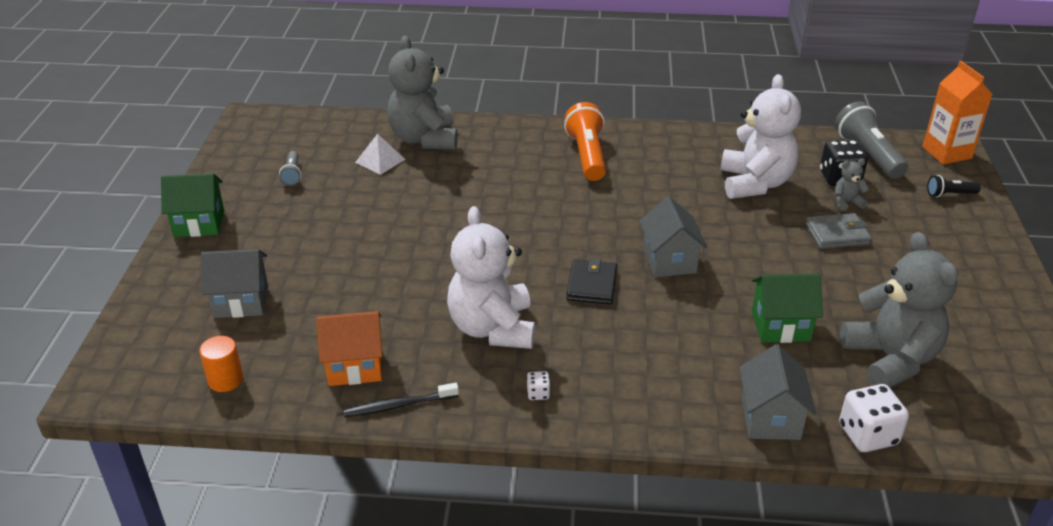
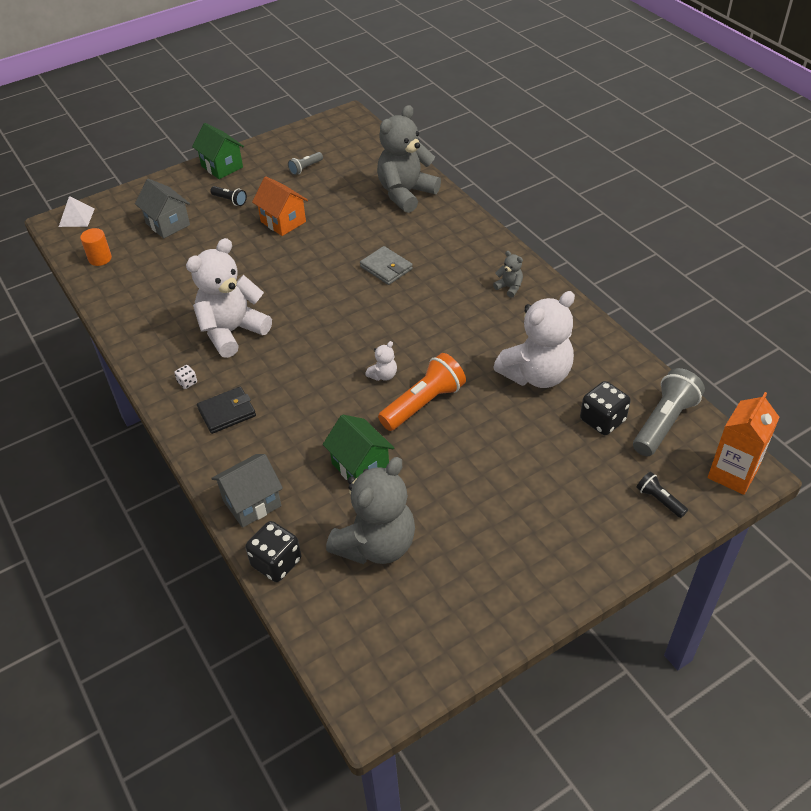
camera: 55 degrees right, 10 degrees up
(268, 242) = (230, 200): none -> black flashlight
(355, 366) = (149, 297): orange house -> orange house (283, 222)
(380, 161) = (359, 191): white pyramid -> white pyramid (76, 217)
(399, 405) = (131, 332): black toothbrush -> none
(587, 156) = (472, 273): orange flashlight -> orange flashlight (423, 403)
(592, 285) = (318, 352): black wallet -> black wallet (227, 412)
(669, 261) = (383, 375): grey house -> white teddy bear
(837, 234) = (515, 451): grey wallet -> grey wallet (386, 268)
(847, 202) = (569, 439): grey teddy bear -> grey teddy bear (509, 287)
(868, 435) = (276, 562): white dice -> black dice

